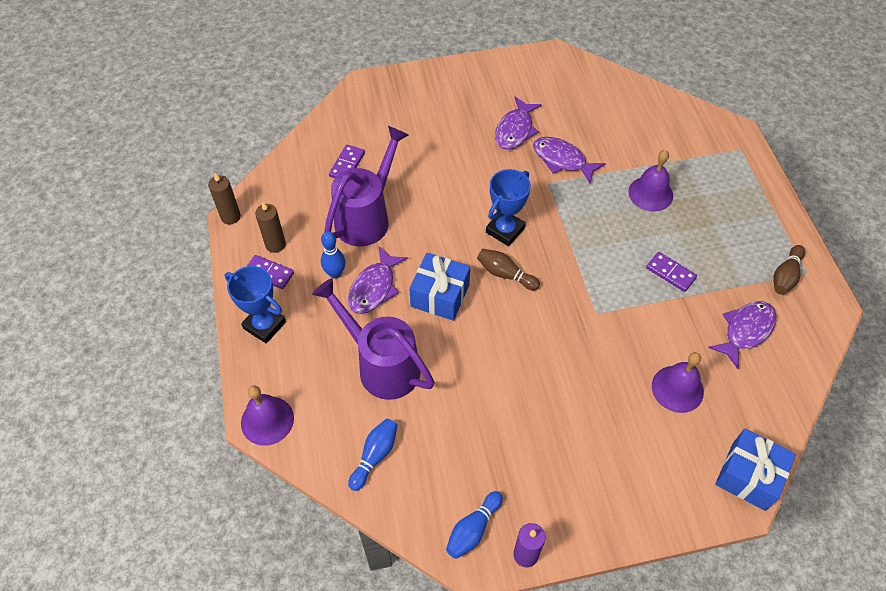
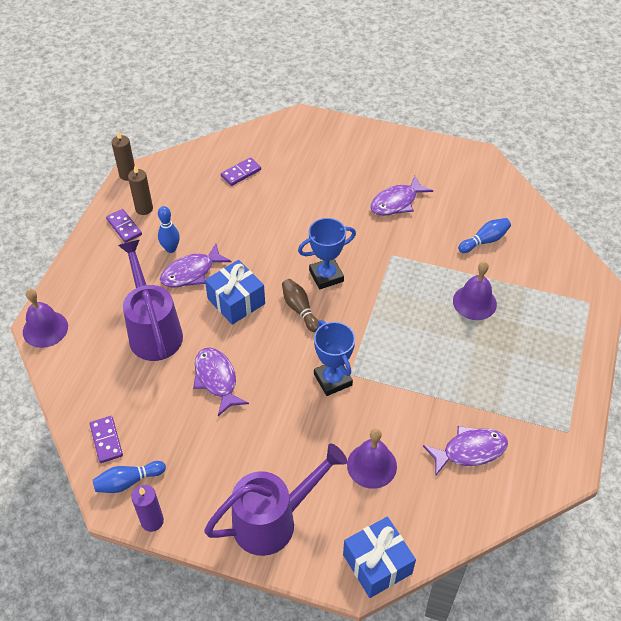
camera: 30 degrees right, 5 degrees down
(264, 325) = (93, 262): blue trophy -> blue trophy (333, 380)
(367, 217) = (225, 218): purple watering can -> purple watering can (273, 521)
(375, 456) = (99, 392): blue bowling pin -> blue bowling pin (484, 241)
(562, 160) = (418, 242): purple fish -> purple fish (217, 379)
(670, 273) = (440, 373): purple domino -> purple domino (106, 440)
(785, 276) = (544, 425): brown bowling pin -> none

